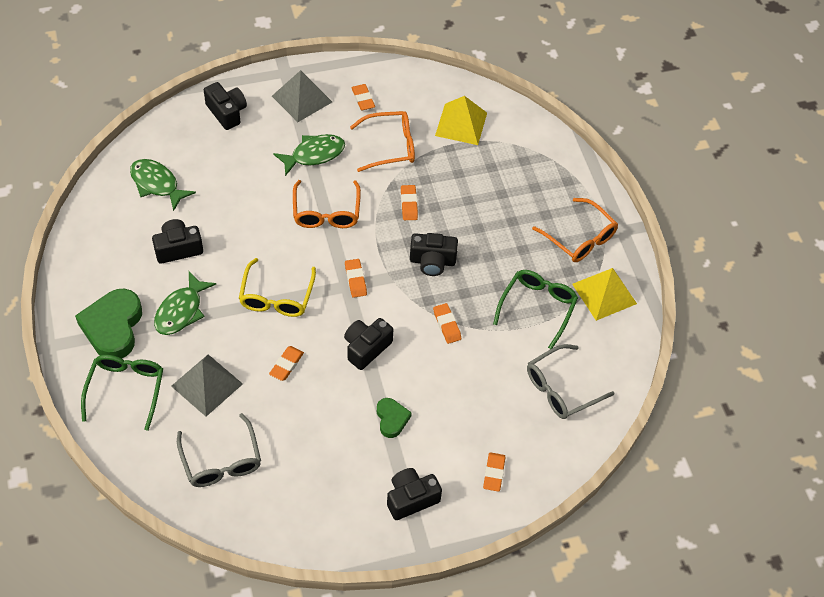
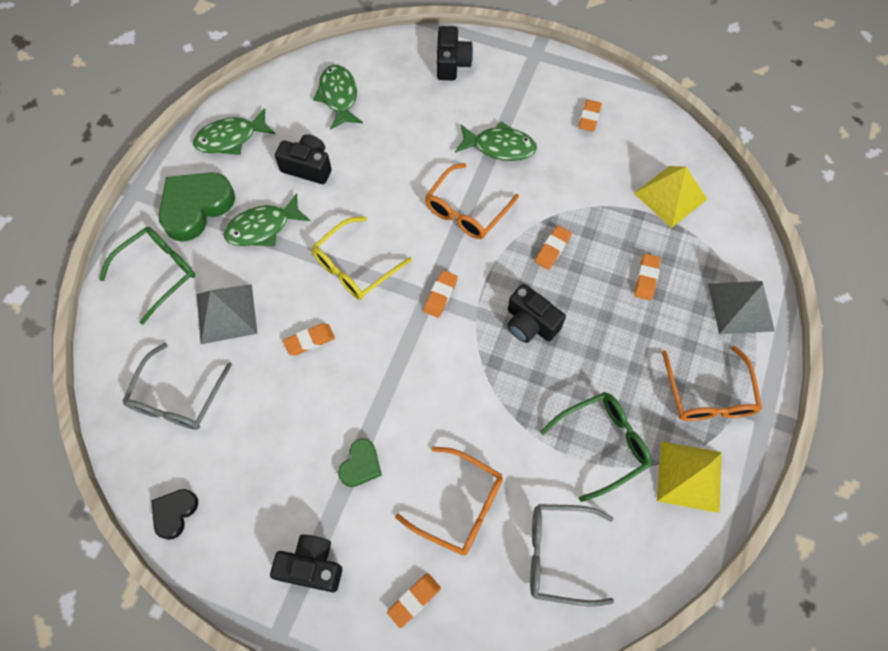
camera: 40 degrees right, 10 degrees up
(95, 262) = (231, 138): none -> green fish
(287, 531) = (175, 513): none -> black heart
(301, 99) = (530, 86): grey pyramid -> grey pyramid (740, 307)
(366, 348) = (395, 373): black camera -> none
(389, 146) = (579, 179): orange glasses -> orange glasses (459, 505)
(447, 325) = (492, 400): orange eraser -> orange eraser (646, 278)

